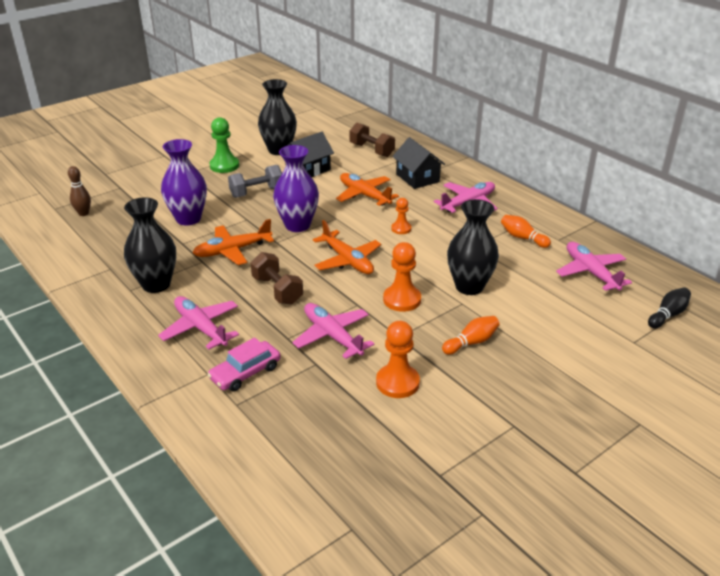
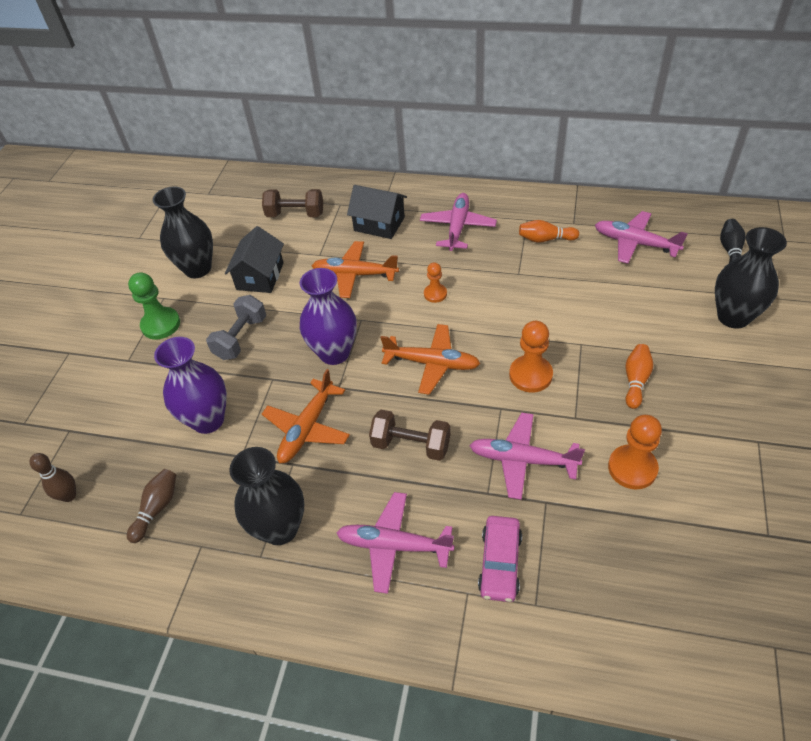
camera: 35 degrees left, 15 degrees up
(113, 241) = (157, 508): none -> brown bowling pin
(469, 286) = (566, 321): black vase -> black vase (733, 317)

